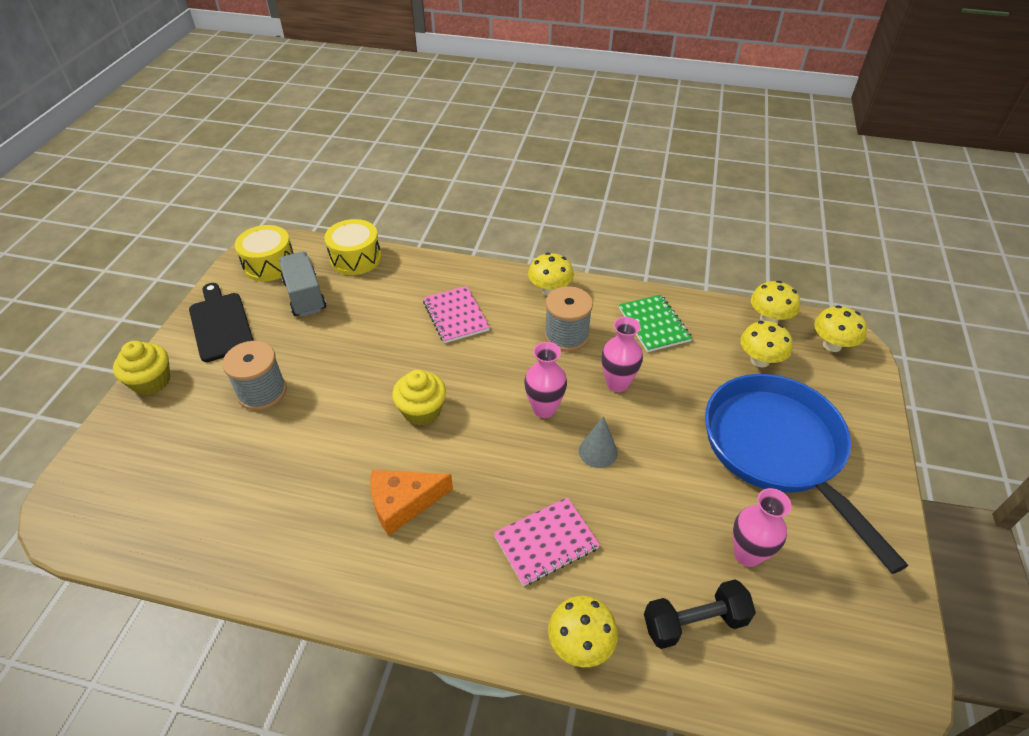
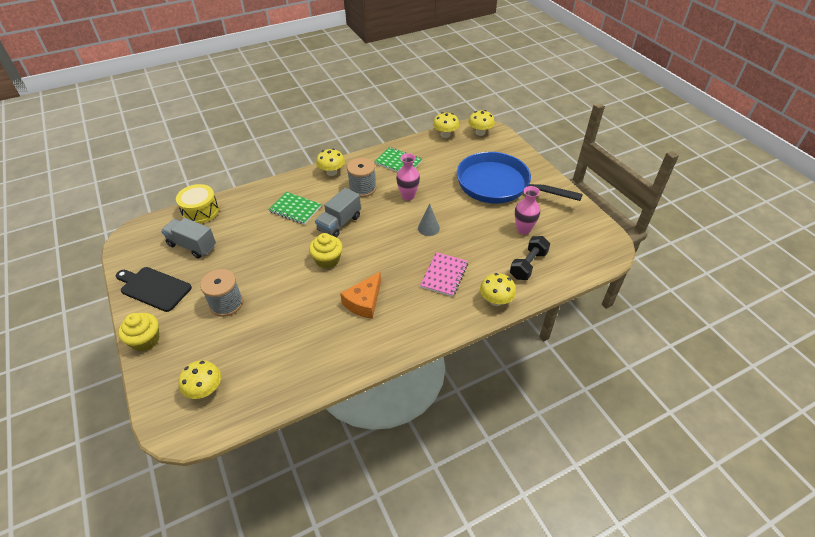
camera: 40 degrees left, 0 degrees up
(269, 264) = (146, 242): yellow drum -> none
(456, 316) = (295, 209): pink notebook -> green notebook
(487, 368) = (339, 223): none -> grey truck
(544, 409) = (386, 225): pink vase -> none
(760, 360) = (458, 154): yellow mushroom -> yellow mushroom (205, 390)

